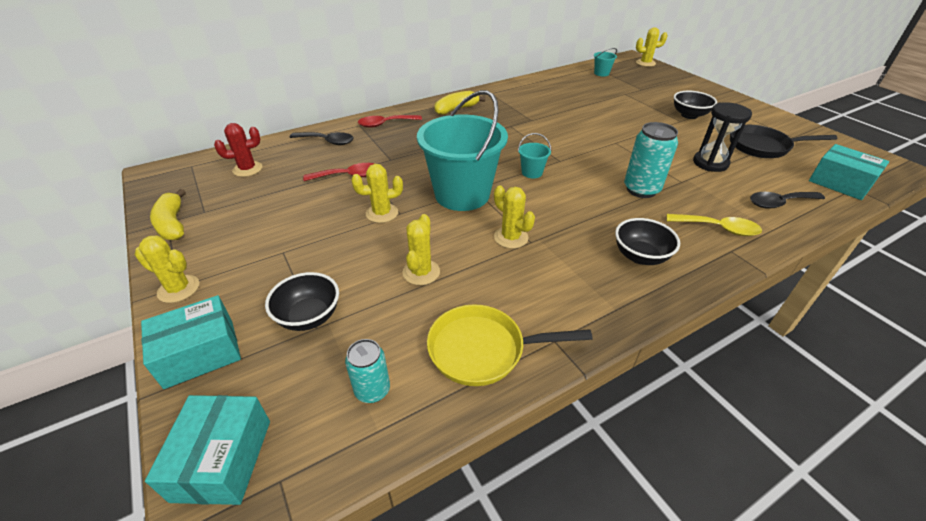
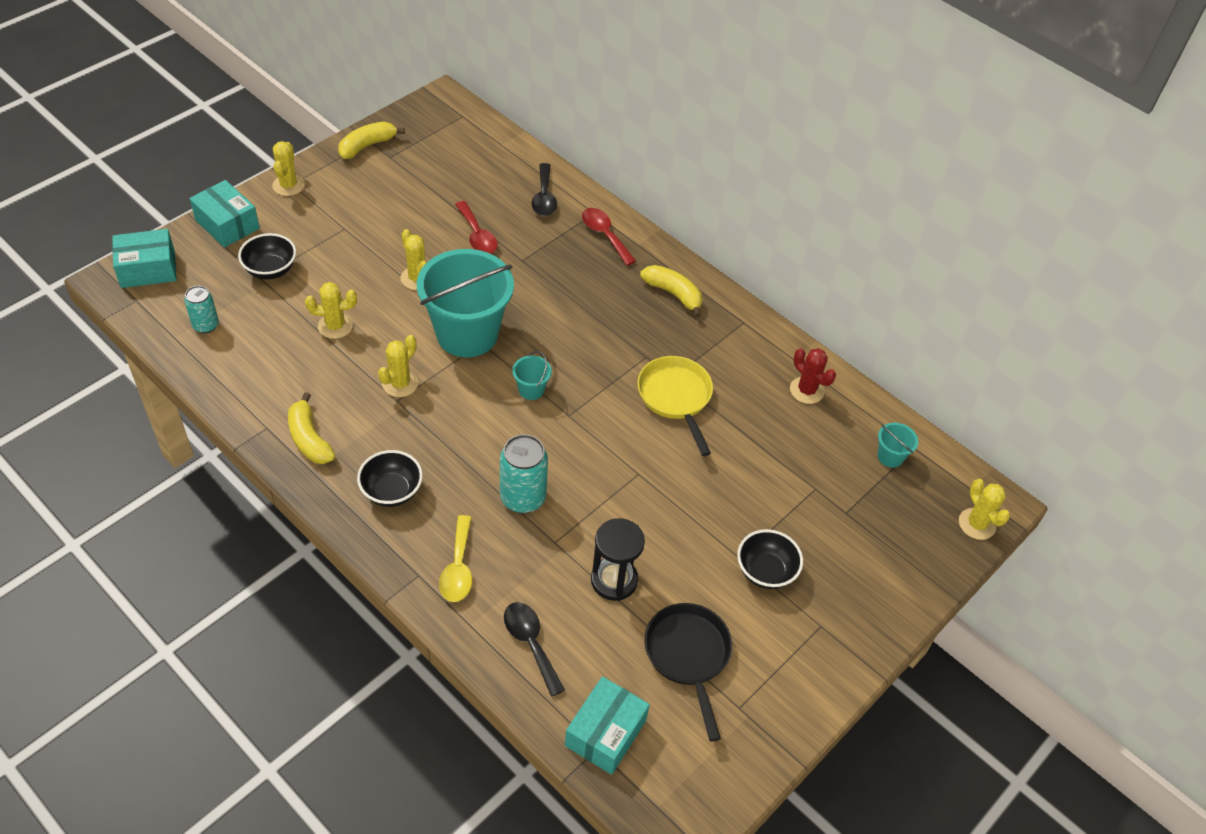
camera: 70 degrees right, 10 degrees up
(247, 169) = (468, 157): red cactus -> red cactus (806, 390)
(483, 350) = (251, 382): yellow pan -> yellow pan (675, 398)
(574, 306) = (309, 439): none -> yellow banana

